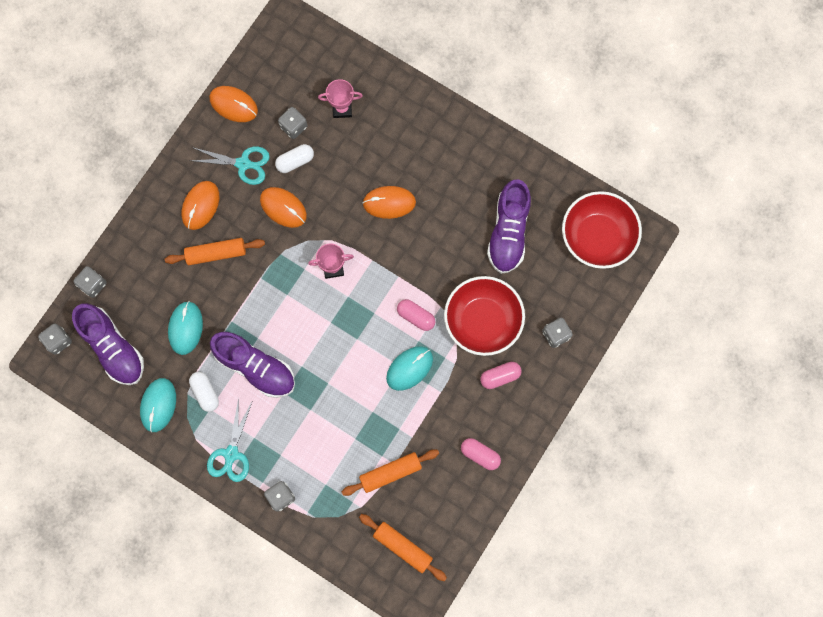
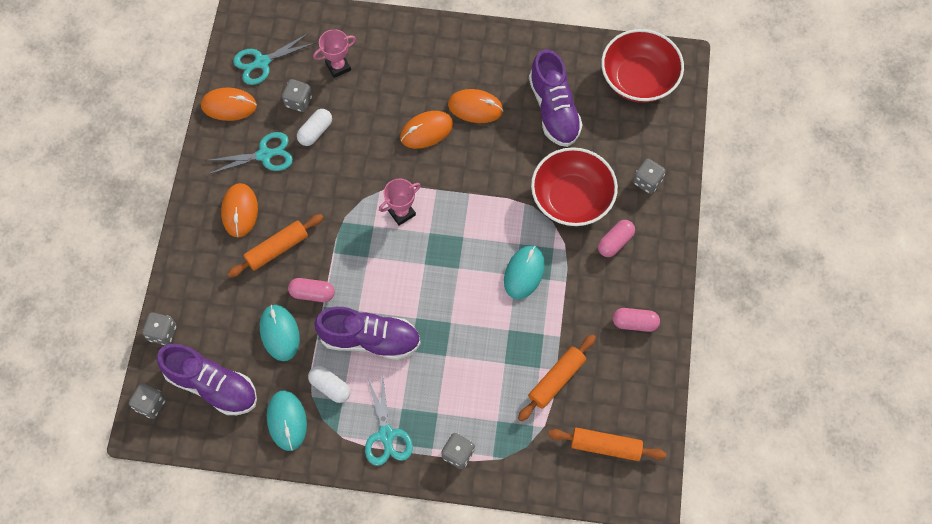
camera: 25 degrees left, 10 degrees down
(279, 76) = (262, 62): none -> turquoise scissors
(283, 208) = (324, 178): orange mouse -> orange mouse (475, 107)
(416, 316) = (505, 222): pink capsule -> pink capsule (312, 293)

